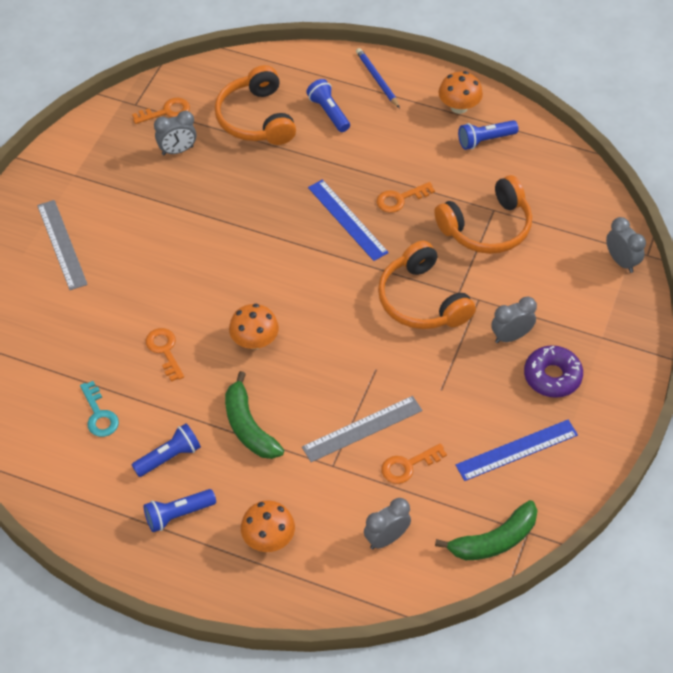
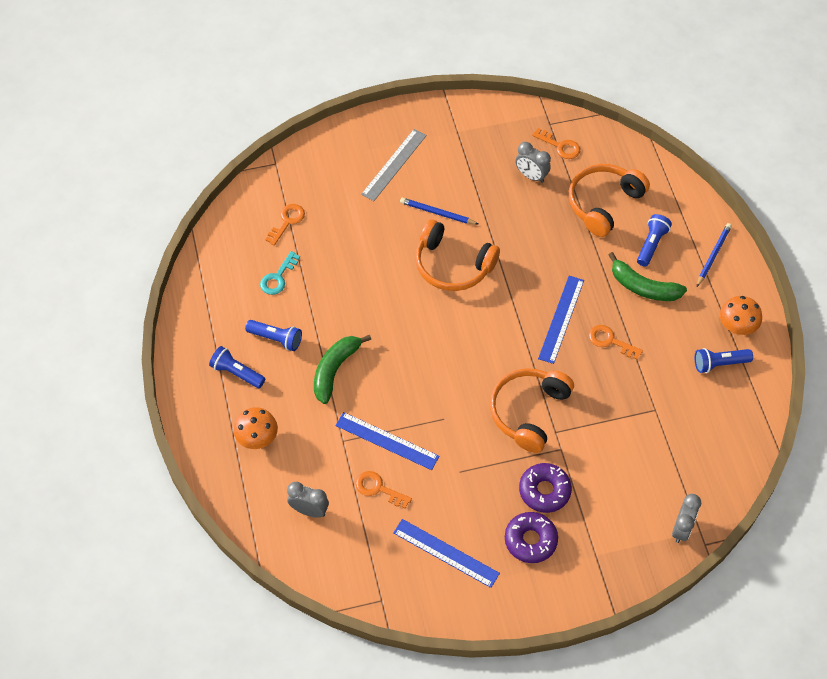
camera: 55 degrees right, 5 degrees up
(149, 243) = (437, 213): none -> blue pencil
(164, 351) = (357, 281): orange key -> orange key (287, 221)
(254, 341) = (407, 328): orange mushroom -> none
(362, 429) = (387, 441): grey ruler -> blue ruler
(485, 140) = (719, 363): blue flashlight -> blue flashlight turned 45 degrees counterclockwise
(487, 228) = (634, 415): orange headphones -> orange headphones (452, 265)
(494, 540) = (358, 581): green banana -> green banana (643, 287)
(511, 336) = (544, 491): grey clock -> purple donut

